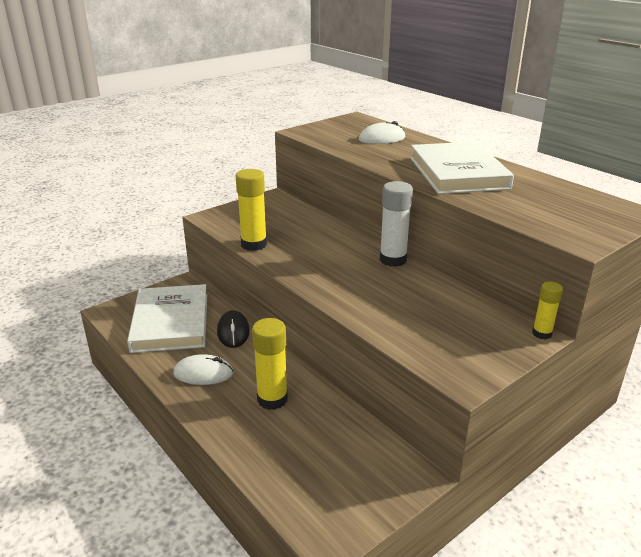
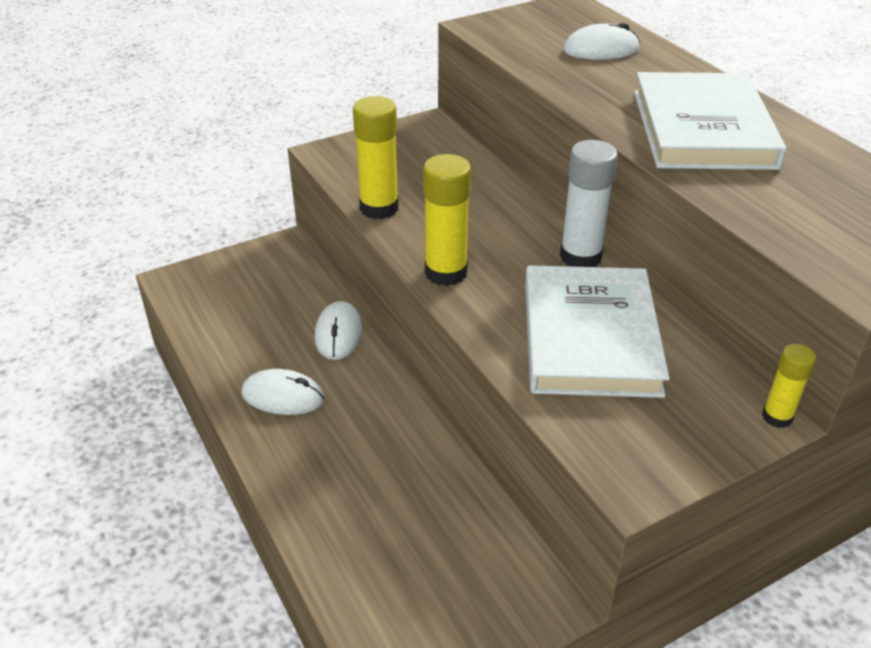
camera: 10 degrees right, 10 degrees up
(170, 322) = (254, 308): white book -> white book (590, 337)
(233, 332) = (338, 334): black mouse -> white mouse
(272, 399) = (370, 450): yellow glue stick -> yellow glue stick (446, 272)

